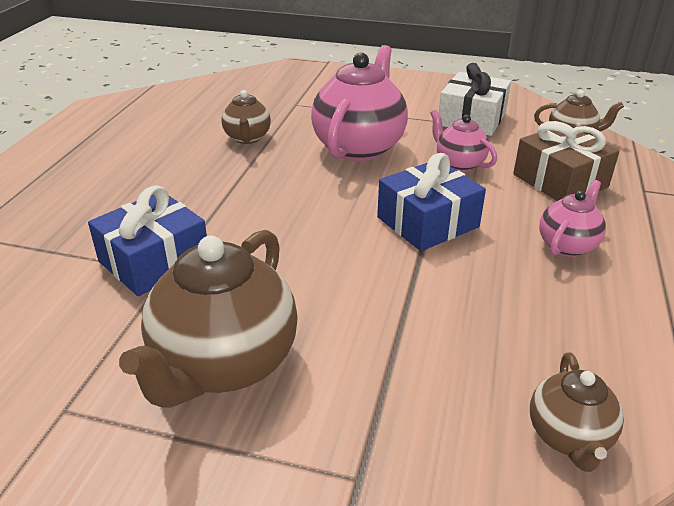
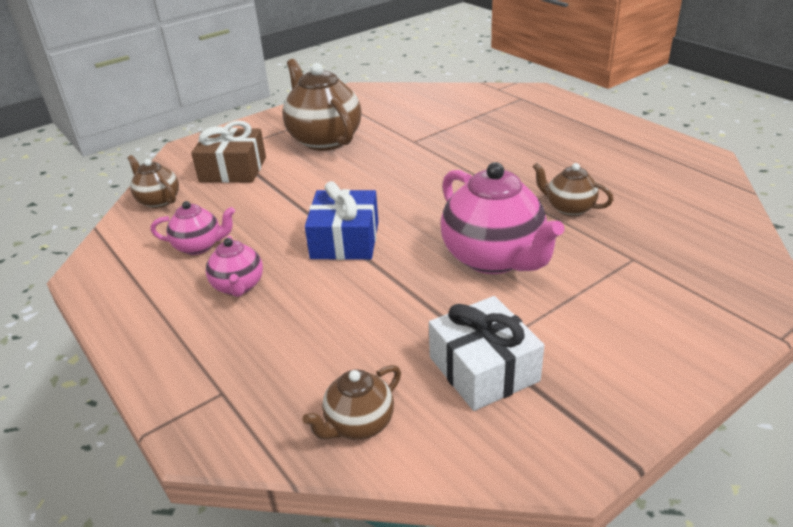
camera: 130 degrees right, 0 degrees up
(154, 261) = (429, 139): blue gift -> none
(459, 163) = (402, 301): pink teapot -> pink teapot (199, 246)
(560, 181) = (303, 345): brown gift -> brown gift (233, 169)

